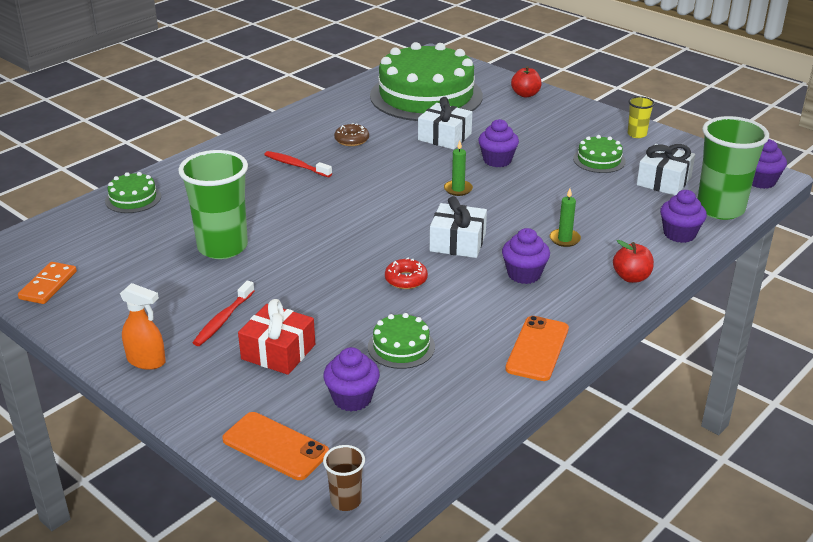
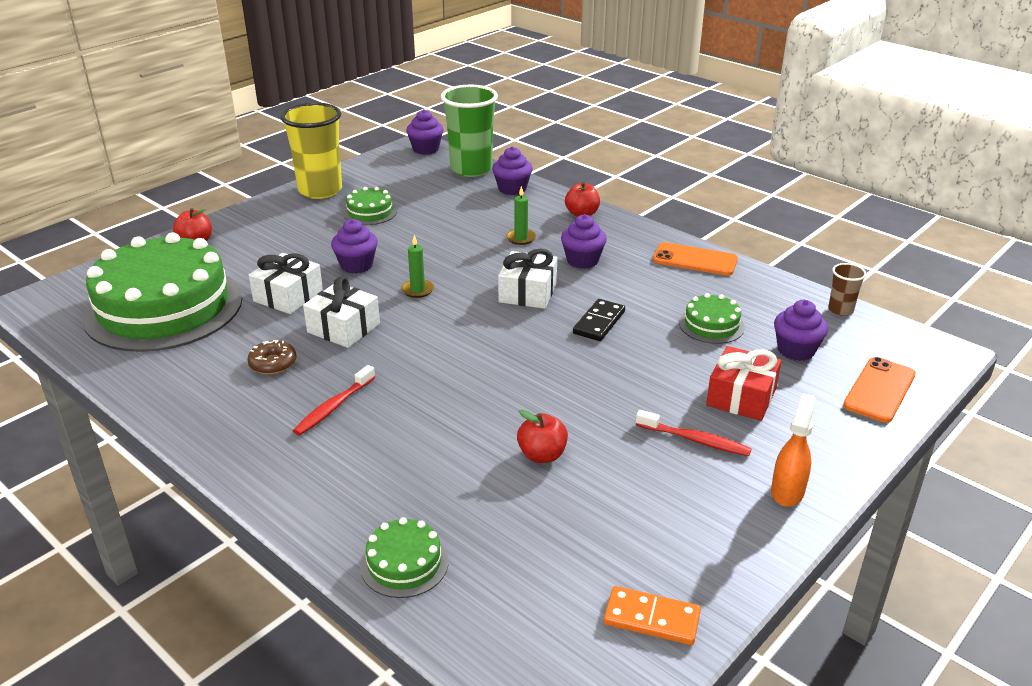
camera: 90 degrees left, 0 degrees up
(222, 247) = (542, 455): green cup -> red apple
(346, 501) = (924, 350): brown cup -> brown cup (840, 310)
(406, 279) = (599, 322): red donut -> black domino
(637, 134) = (320, 190): yellow cup -> yellow cup, size x2.18
(664, 181) = (418, 187): white gift -> white gift (343, 328)

